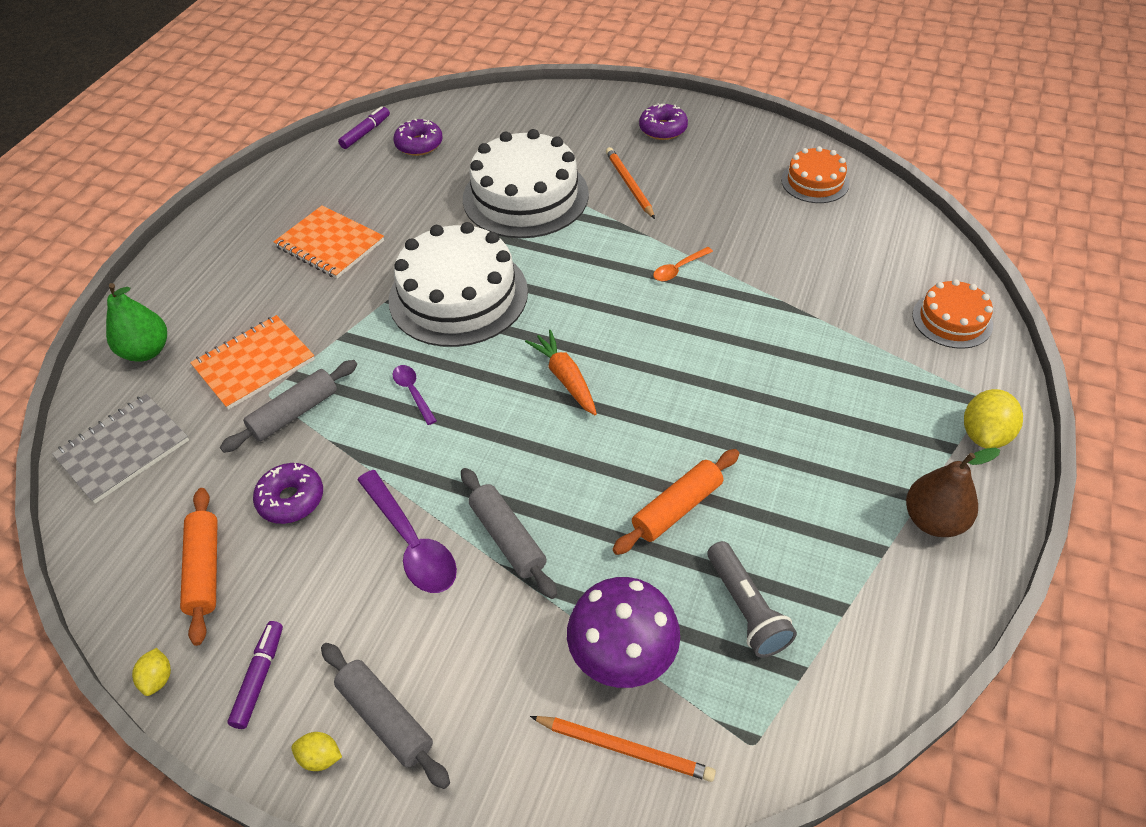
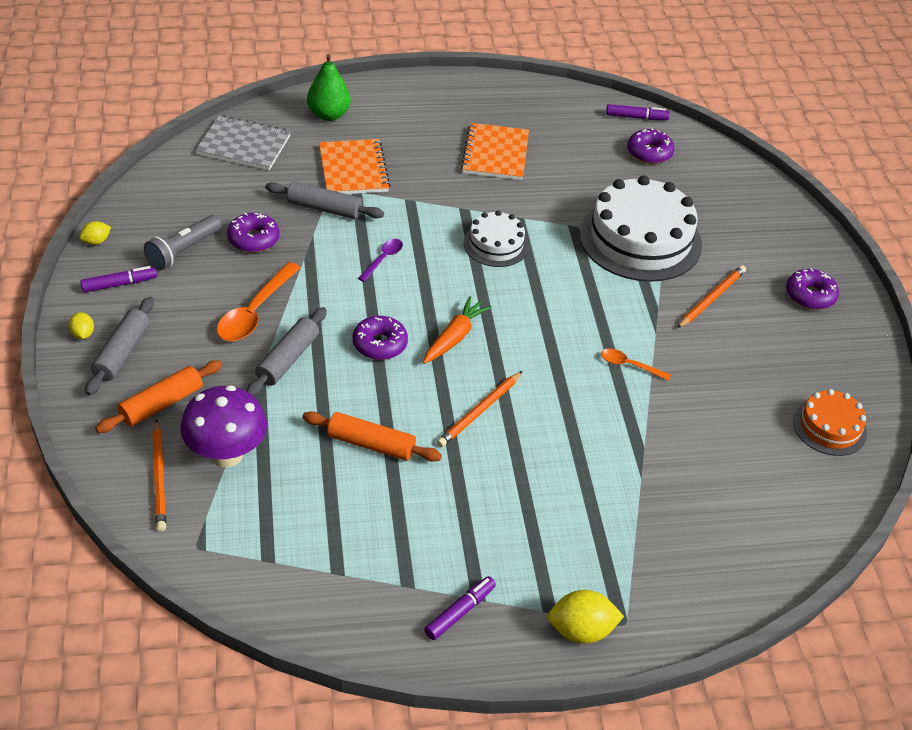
camera: 55 degrees right, 5 degrees down
(205, 570) = (178, 225): orange rolling pin -> orange rolling pin (161, 404)
(254, 364) = (353, 169): orange notebook -> orange notebook turned 60 degrees clockwise
(412, 543) = (254, 312): purple spoon -> orange spoon
(458, 295) = (496, 244): white cake -> white cake, size x0.53
(537, 444) = (380, 344): none -> purple donut
(678, 399) = (479, 411): none -> orange pencil
(746, 608) = (305, 512): grey flashlight -> grey flashlight (183, 251)
(933, 520) = (460, 612): brown pear -> purple marker
(952, 320) = (713, 578): orange cake -> none

